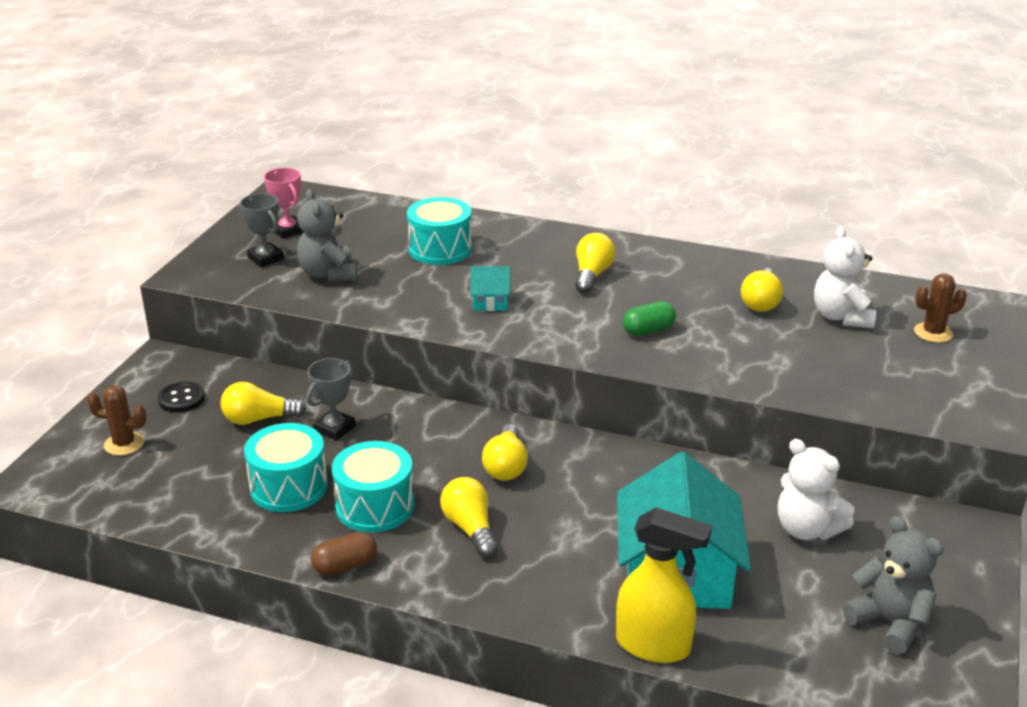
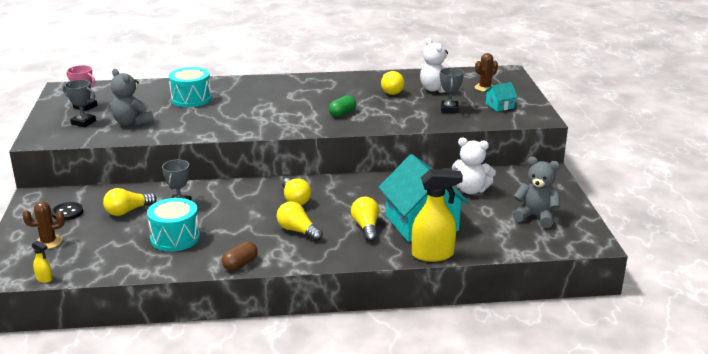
camera: 25 degrees left, 5 degrees down
(77, 506) = (44, 279): none -> yellow spray bottle
(375, 506) = (235, 234): turquoise drum -> none
(490, 301) = (243, 117): turquoise house -> turquoise house (499, 106)
(592, 275) = (290, 95): yellow light bulb -> yellow light bulb (366, 227)
(837, 364) = (449, 109): none -> grey trophy

